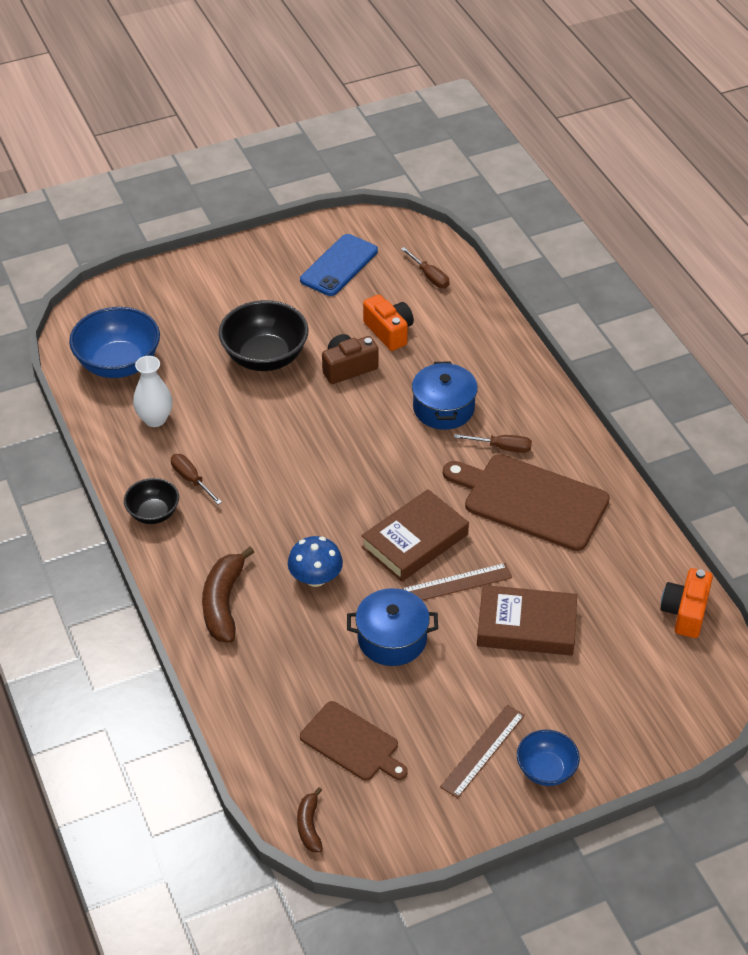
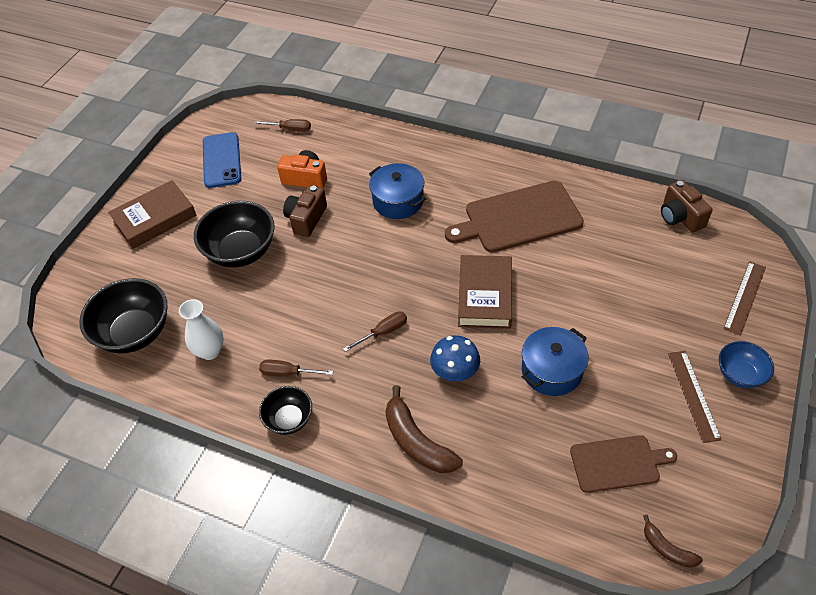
camera: 40 degrees left, 5 degrees up
(118, 364) = (135, 332): blue bowl -> black bowl
(456, 583) = (543, 302): brown ruler -> brown ruler (745, 297)
(502, 447) = (462, 199): brown screwdriver -> brown screwdriver (383, 332)
(526, 626) = (614, 295): brown book -> brown book (155, 219)
(685, 612) = (680, 217): orange camera -> brown camera

